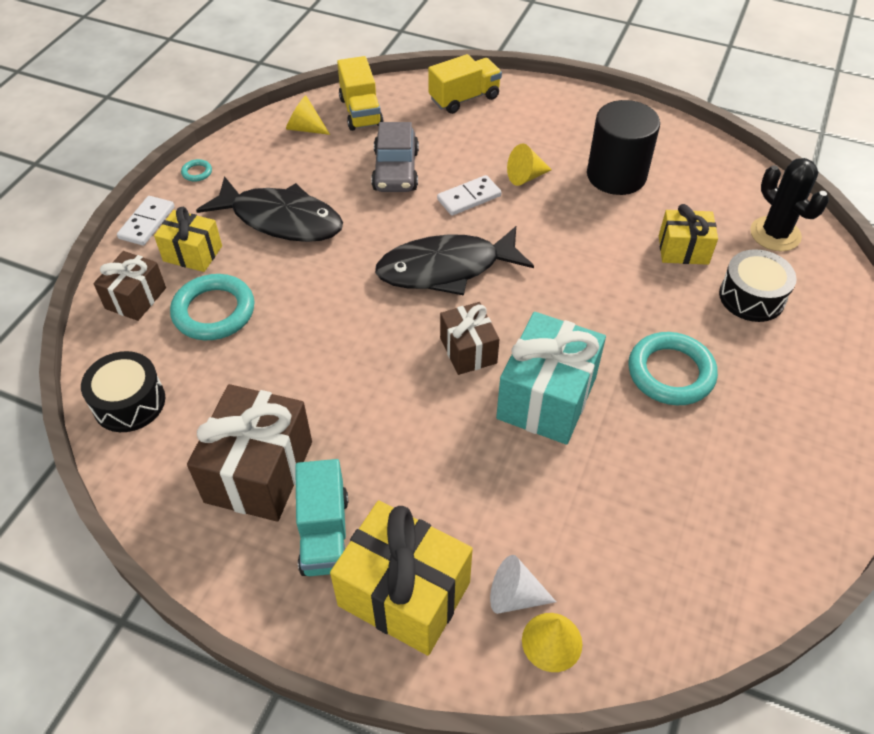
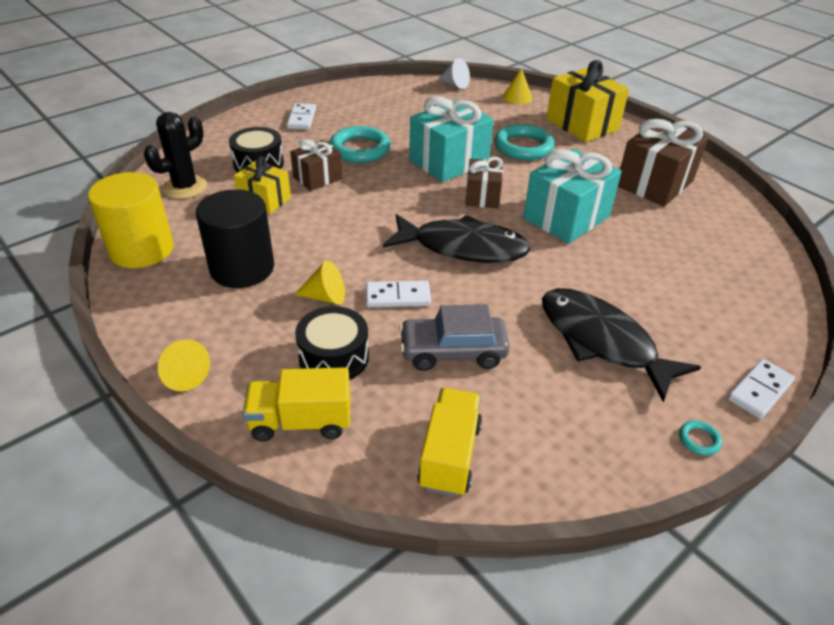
camera: 155 degrees left, 10 degrees down
(129, 402) = (752, 242): black drum -> black drum (334, 357)
(135, 298) = (760, 315): brown gift -> brown gift (318, 178)
(193, 253) = (703, 338): yellow gift -> none
(214, 311) = (682, 280): turquoise ring -> turquoise ring (523, 147)
(305, 128) = (538, 457): yellow cone -> yellow cone (184, 375)
(325, 533) = (618, 151): turquoise truck -> none
(357, 355) = (566, 217): none -> turquoise gift
(396, 171) = (453, 352): grey car -> grey car turned 120 degrees counterclockwise
(514, 596) = (525, 110): white cone -> white cone (455, 84)
(714, 161) = (141, 249): none -> yellow cylinder
(775, 234) = (185, 187): black cactus -> black cactus turned 45 degrees clockwise
(805, 404) = (301, 119): none -> white domino

